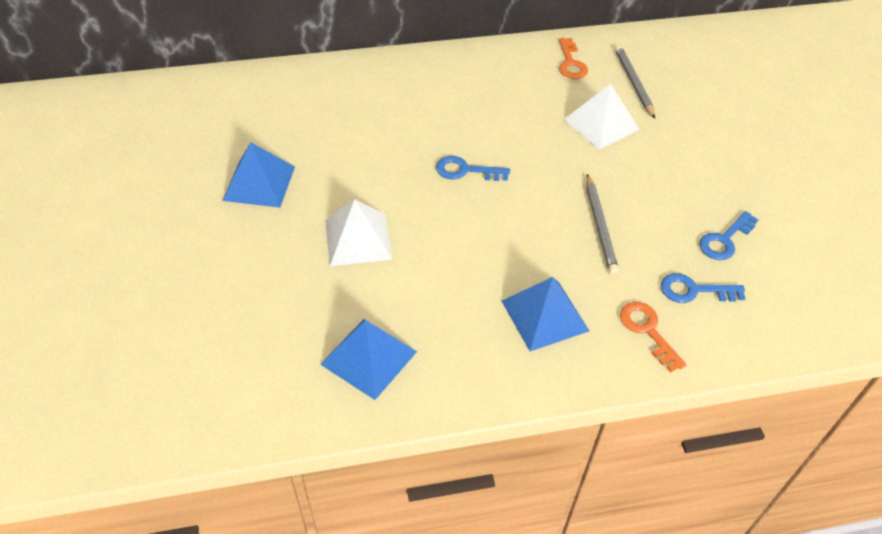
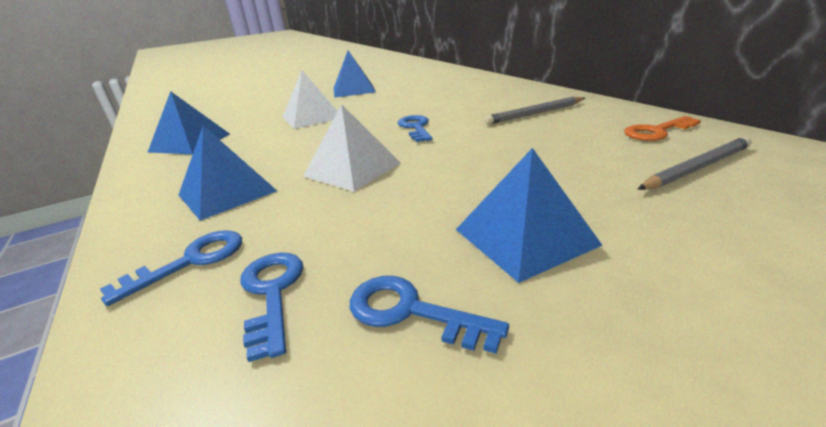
camera: 75 degrees right, 20 degrees down
(600, 226) = (379, 196): grey pencil -> grey pencil (535, 113)
(601, 124) = (570, 165): white pyramid -> white pyramid (352, 169)
(647, 331) = (191, 261): orange key -> blue key
(678, 180) = (525, 236): none -> blue pyramid

